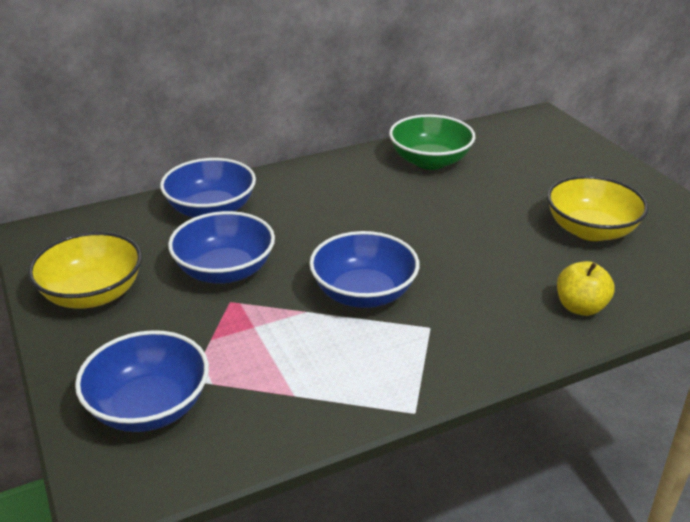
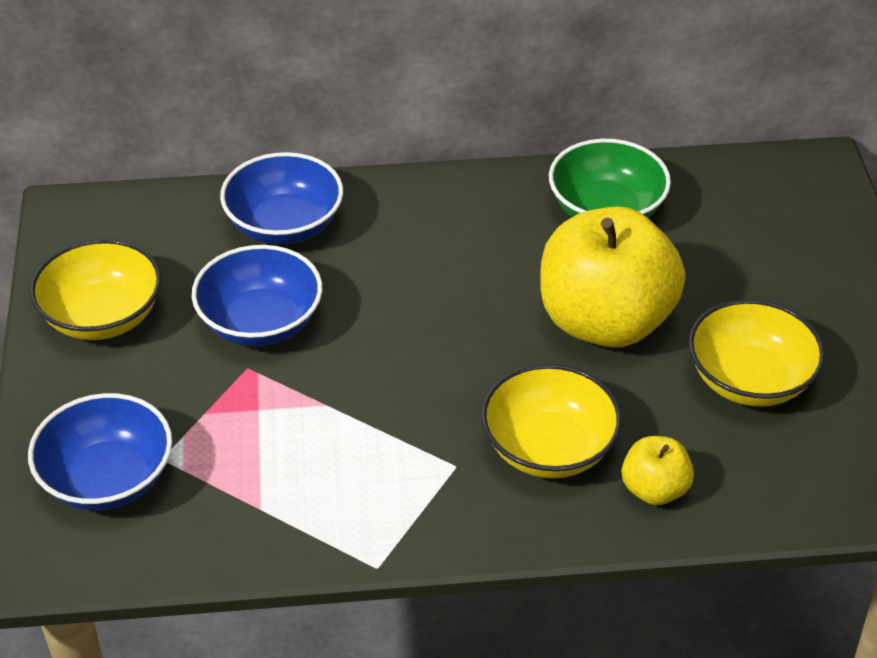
camera: 20 degrees right, 10 degrees up
(363, 293) = (405, 398): blue bowl -> none
(473, 218) = (605, 321): none -> yellow apple
(489, 300) = (549, 448): none -> yellow bowl

